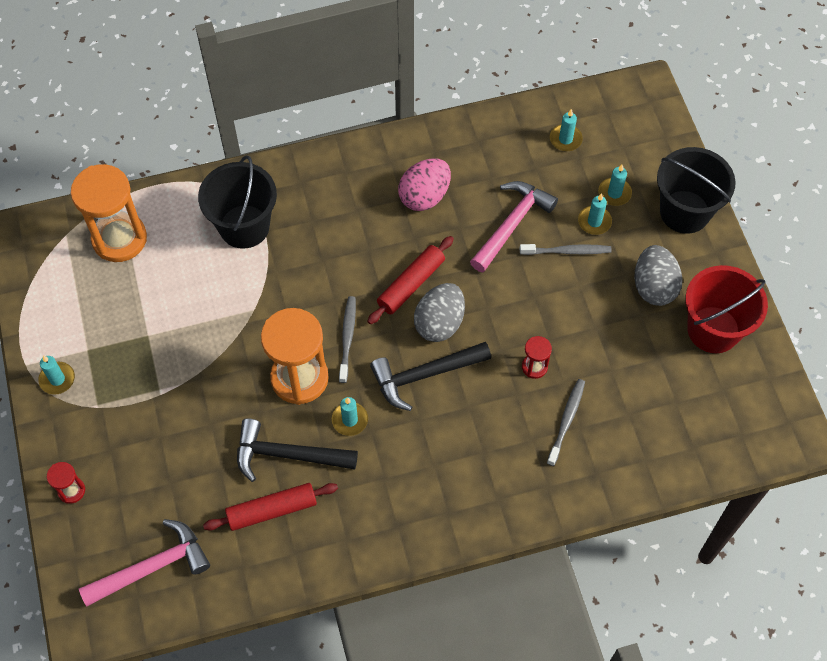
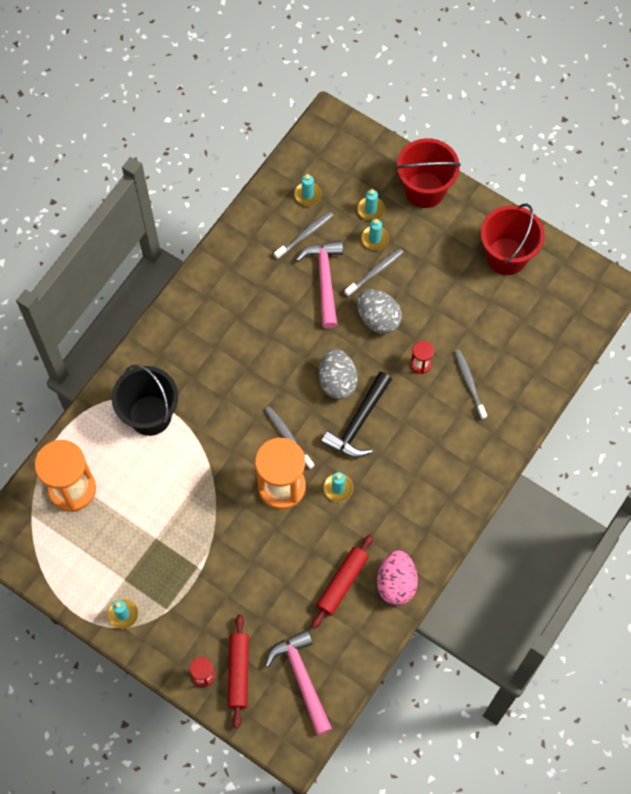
camera: 40 degrees left, 5 degrees up
(153, 567) = (301, 678): pink hammer -> pink hammer turned 45 degrees counterclockwise
(287, 455) = (319, 541): black hammer -> none
(411, 284) = (296, 370): red rolling pin -> red rolling pin (238, 672)
(424, 196) = (251, 303): pink egg -> pink egg (396, 583)
(530, 172) = (304, 235): none -> grey toothbrush
(654, 287) = (448, 255): grey egg -> grey egg (378, 319)
(684, 212) = (424, 190): black bucket -> red bucket

